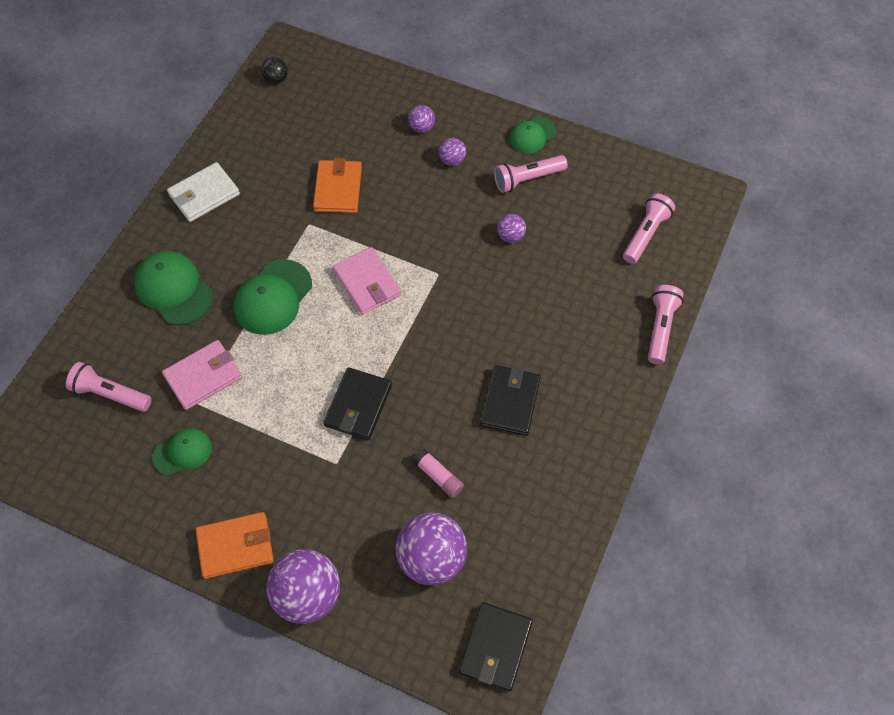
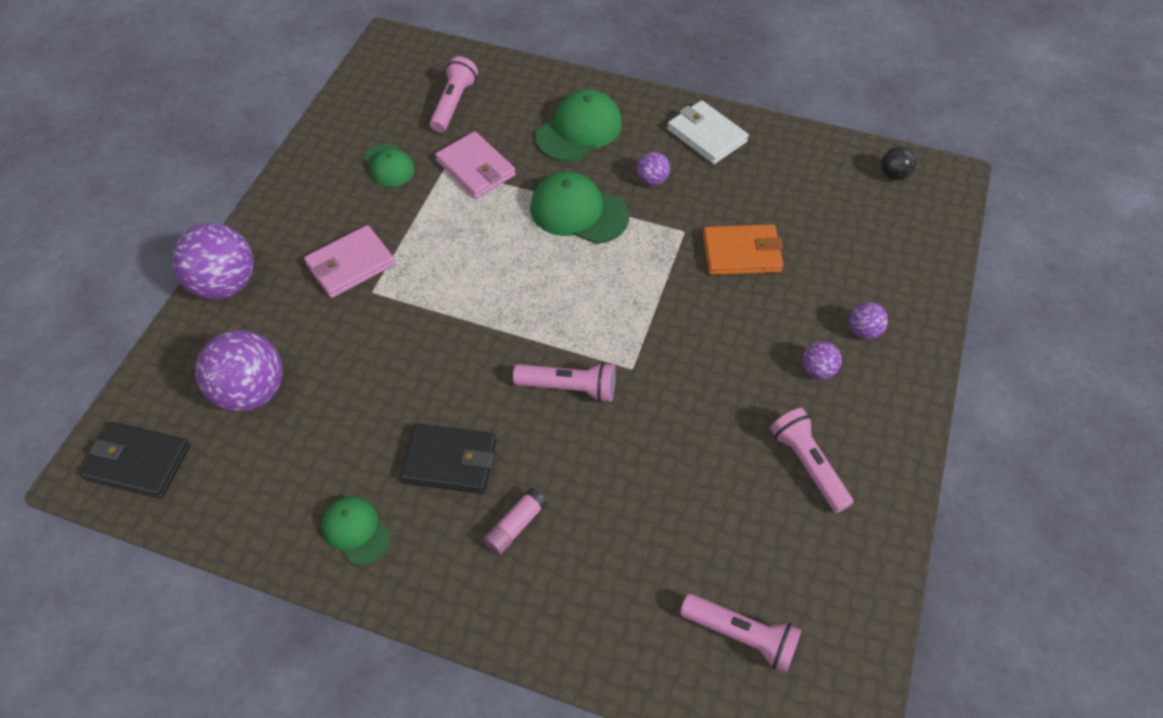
camera: 85 degrees right, 5 degrees down
(235, 546) = (284, 220): orange wallet -> none
(358, 405) = (443, 304): black wallet -> none
(367, 283) = (609, 296): pink wallet -> pink wallet (351, 264)
(438, 476) = (351, 390): pink glue stick -> pink glue stick (515, 526)
(510, 236) = (705, 448): purple ball -> purple ball (652, 180)
(532, 135) = (890, 468): green cap -> green cap (356, 530)
(660, 328) = (574, 657): pink flashlight -> pink flashlight (569, 388)

